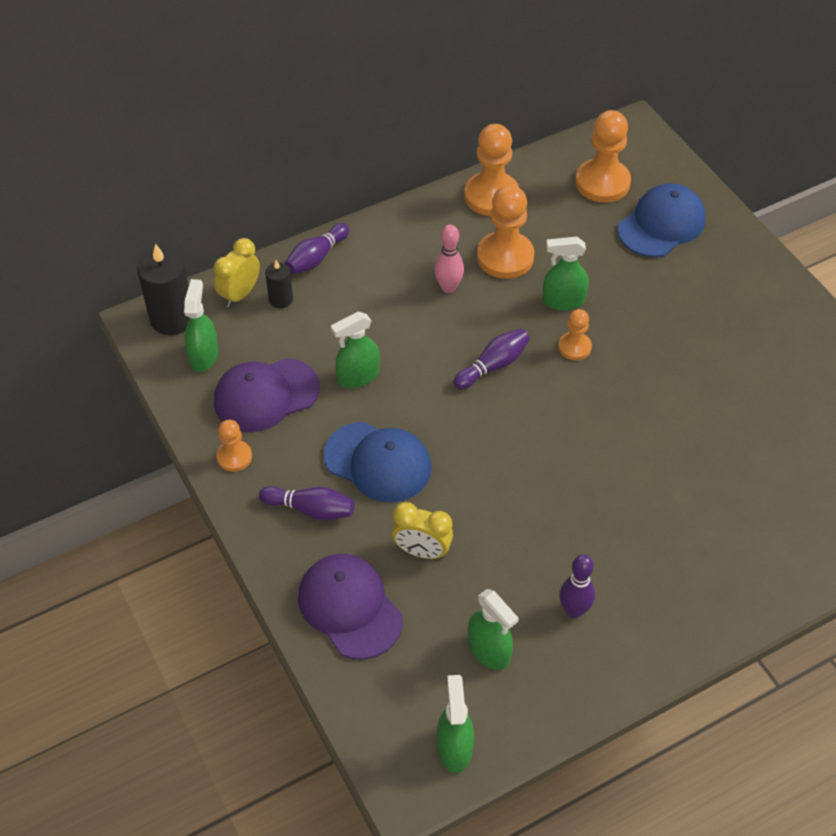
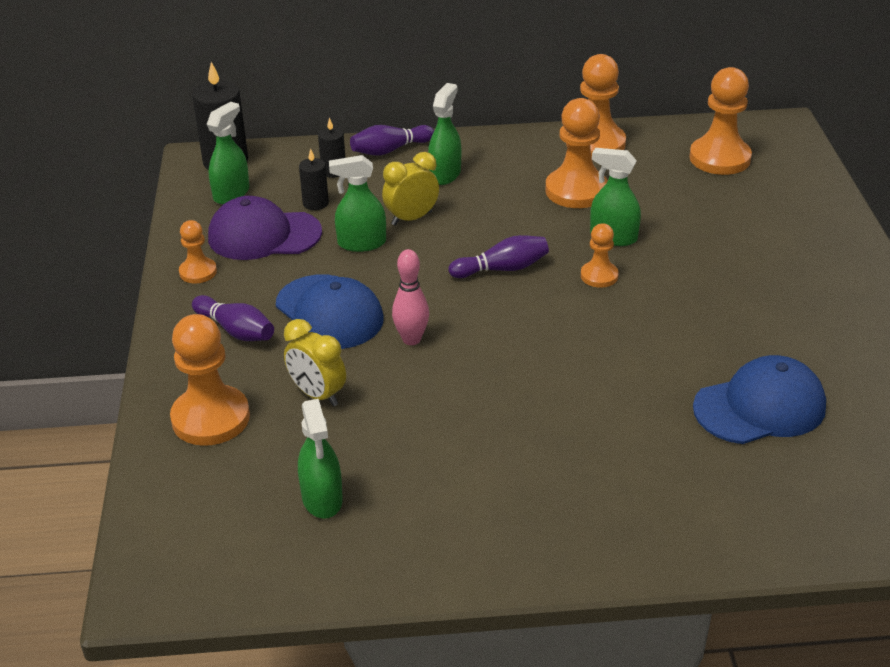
camera: 25 degrees right, 15 degrees down
(240, 294) = (299, 159): yellow clock -> yellow clock (411, 218)
(288, 343) = (315, 203): none -> black candle
(350, 607) = (210, 418): purple cap -> orange pawn
(448, 287) = (501, 200): pink bowling pin -> pink bowling pin (411, 339)
(454, 747) = (221, 572): green spray bottle -> green spray bottle (445, 174)
(574, 610) = (439, 493): purple bowling pin -> none
(661, 224) = (763, 203): blue cap -> blue cap (760, 407)

